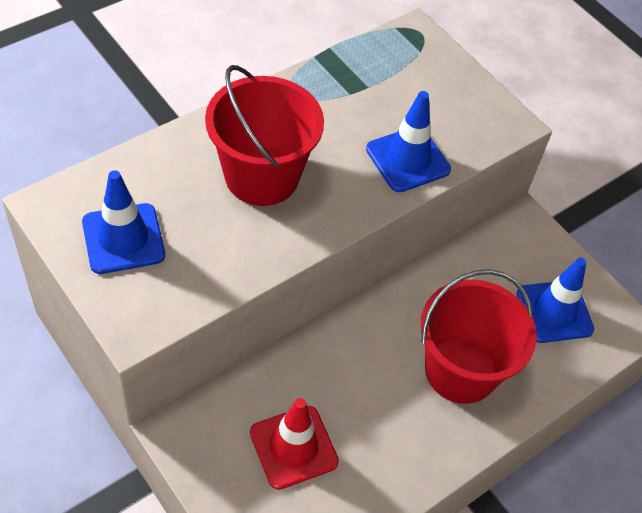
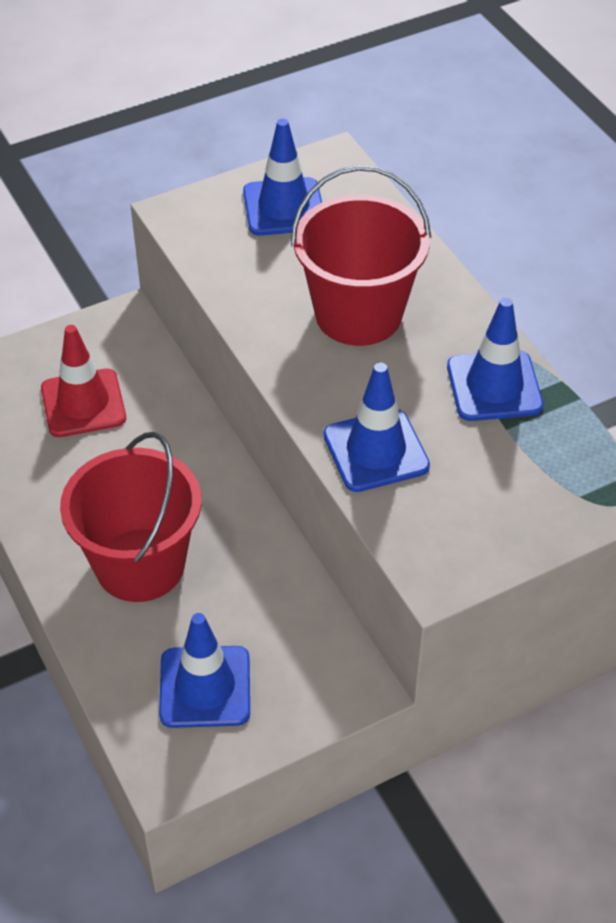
camera: 105 degrees right, 5 degrees down
(328, 93) = (494, 386): none -> blue traffic cone

